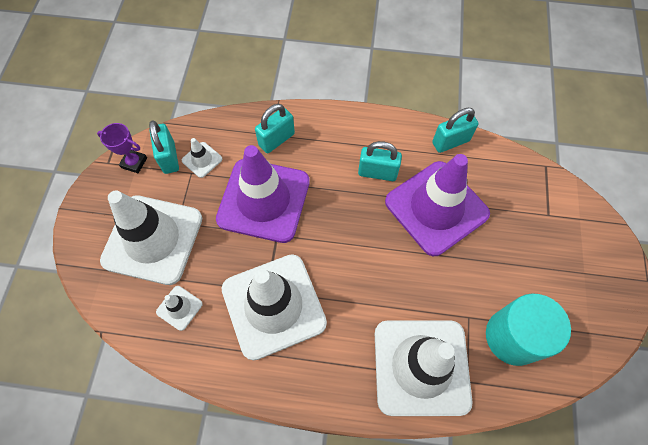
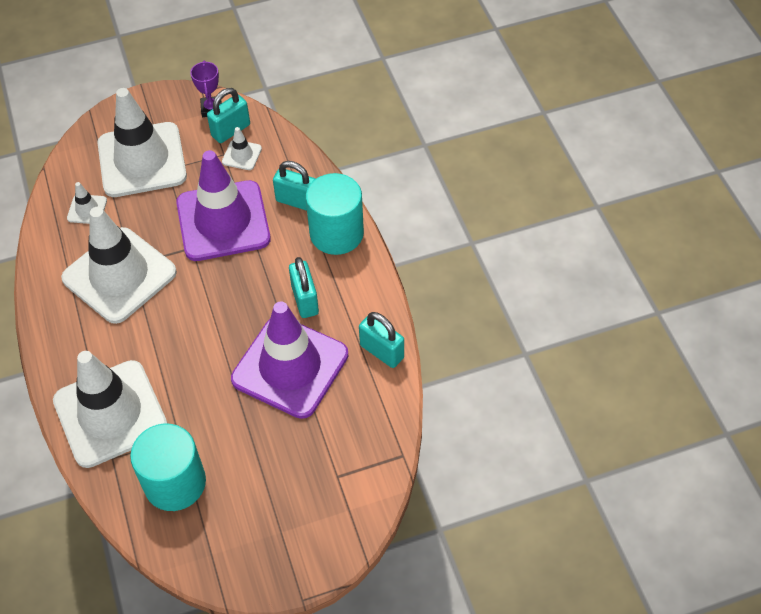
camera: 65 degrees right, 10 degrees down
(325, 126) = (336, 233): none -> turquoise cylinder

